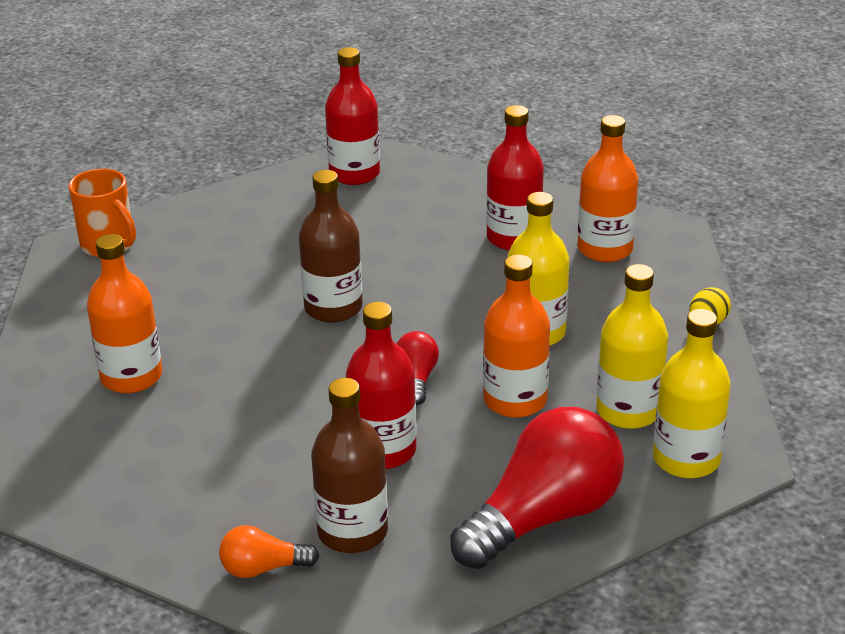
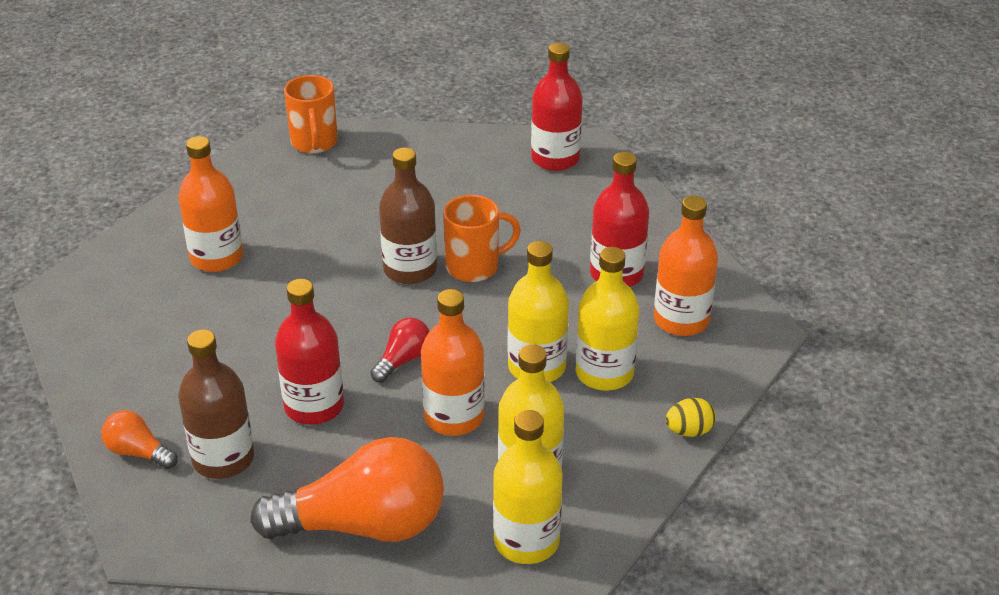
camera: 35 degrees right, 5 degrees up
(388, 282) = (474, 266): none -> orange mug
(543, 517) = (363, 525): red light bulb -> orange light bulb
(594, 312) = (604, 373): none -> yellow bottle

